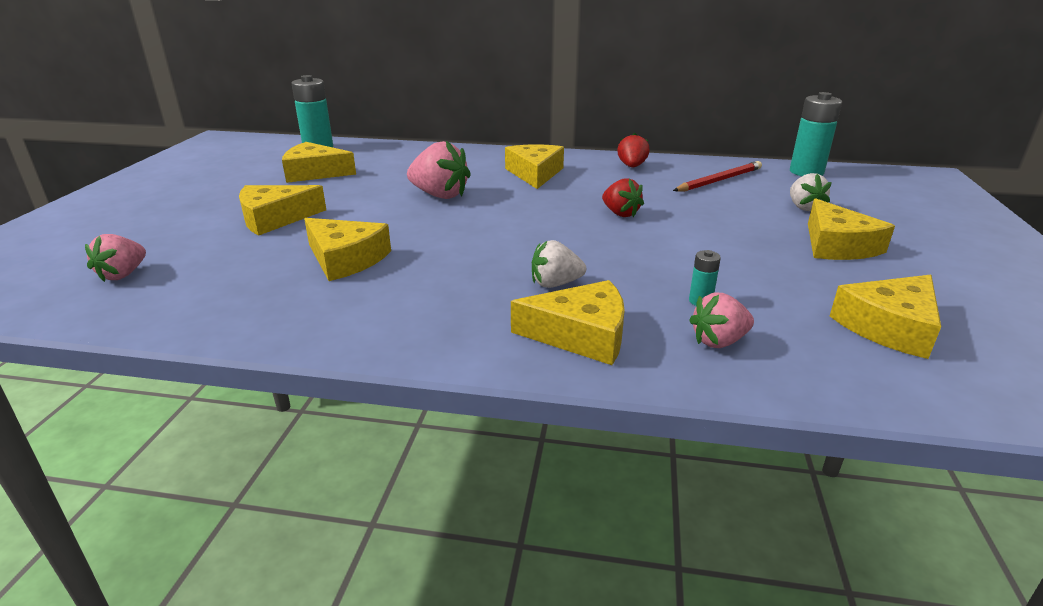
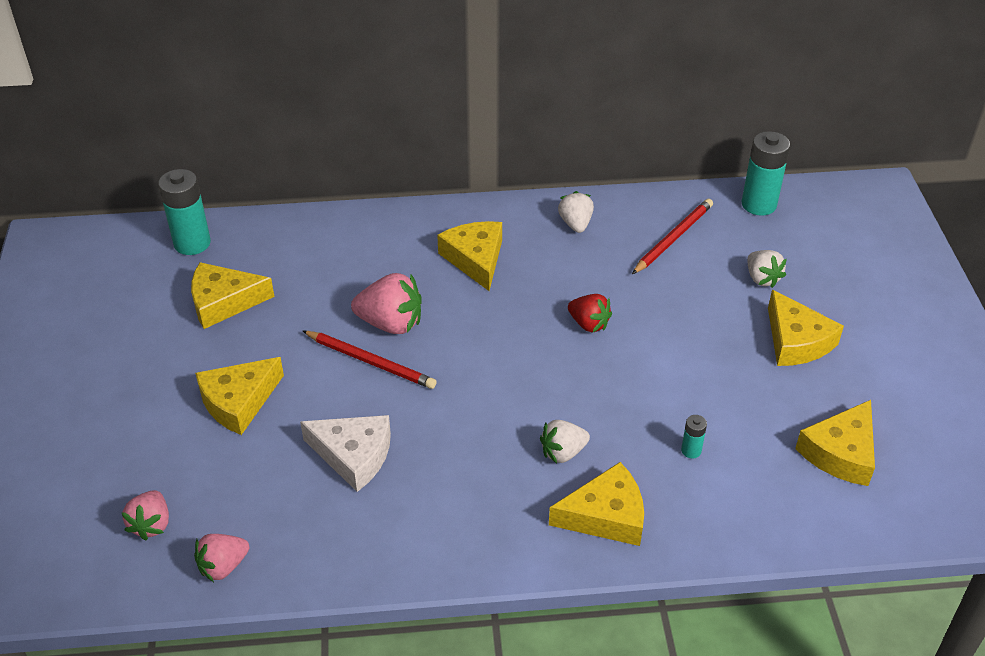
camera: 15 degrees left, 15 degrees up
(346, 259) = (354, 455): yellow cheese -> white cheese
(406, 211) = (371, 361): none -> red pencil
(632, 166) = (575, 224): red strawberry -> white strawberry
(719, 341) = (714, 499): pink strawberry -> pink strawberry (223, 566)

